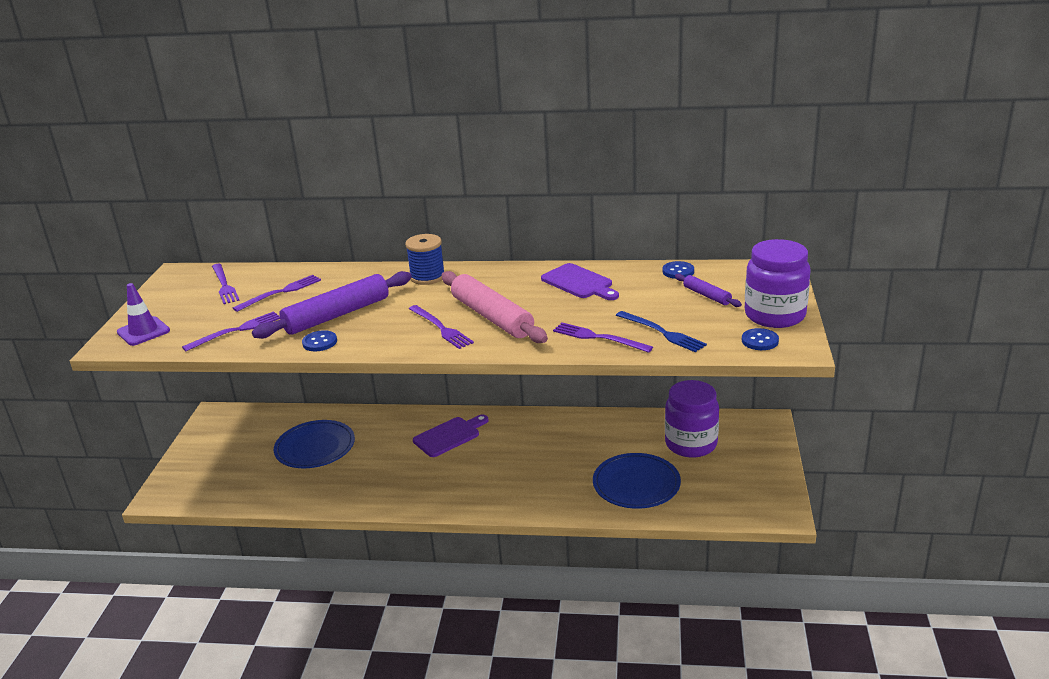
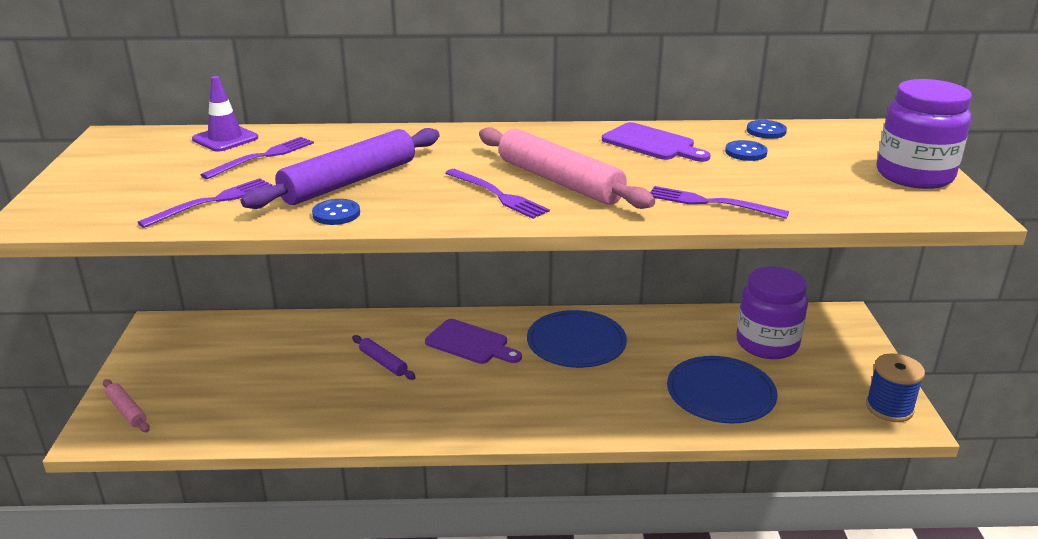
camera: 10 degrees left, 0 degrees up
(143, 331) = (76, 204): purple traffic cone -> purple traffic cone (225, 139)
(183, 480) = (127, 411): none -> pink rolling pin
(224, 285) = (181, 149): purple fork -> none
(315, 447) = (300, 363): blue plate -> blue plate (576, 343)
(427, 277) = (454, 139): blue spool -> blue spool (889, 408)
(449, 436) = (470, 343): purple cutting board -> purple cutting board turned 75 degrees clockwise
(662, 332) = (788, 196): blue fork -> none
(707, 295) = (817, 155): purple rolling pin -> purple rolling pin (383, 362)
(760, 341) = (916, 203): blue button -> blue button (745, 152)

